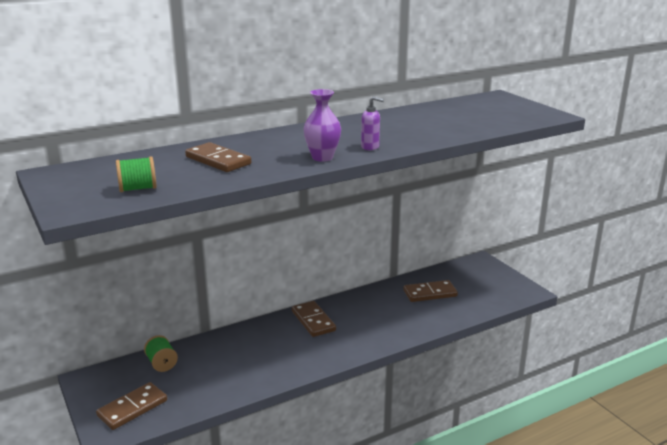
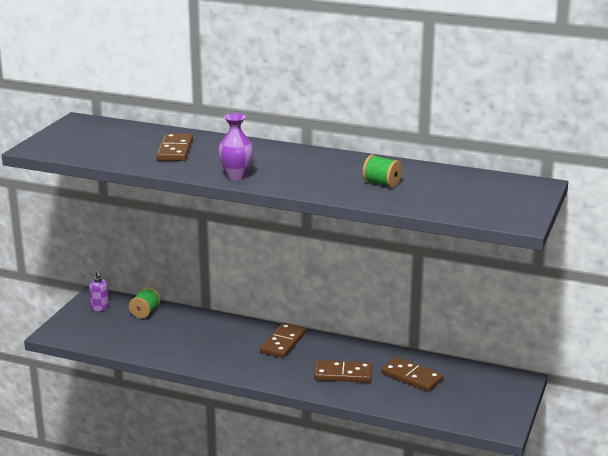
camera: 50 degrees right, 0 degrees up
(132, 408) = (87, 328): brown domino -> brown domino (343, 374)
(138, 189) = (91, 150): green spool -> green spool (381, 183)
(370, 147) = (288, 182): purple soap dispenser -> purple soap dispenser (100, 308)

